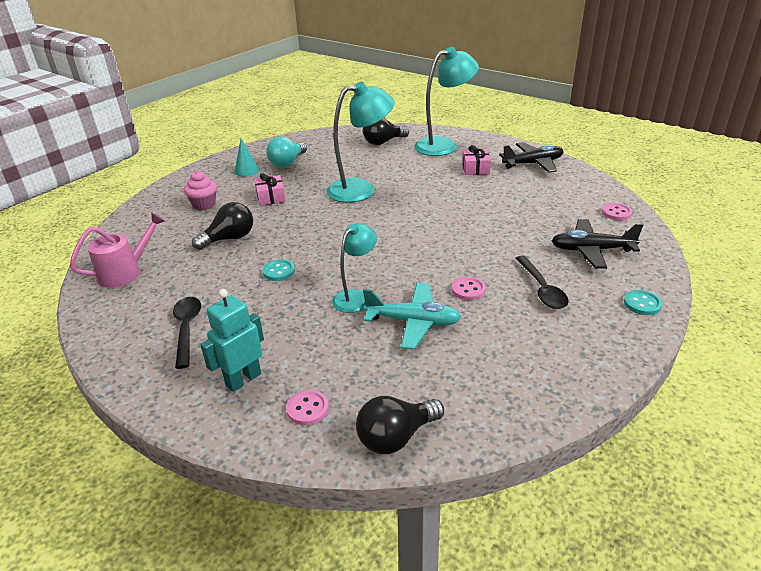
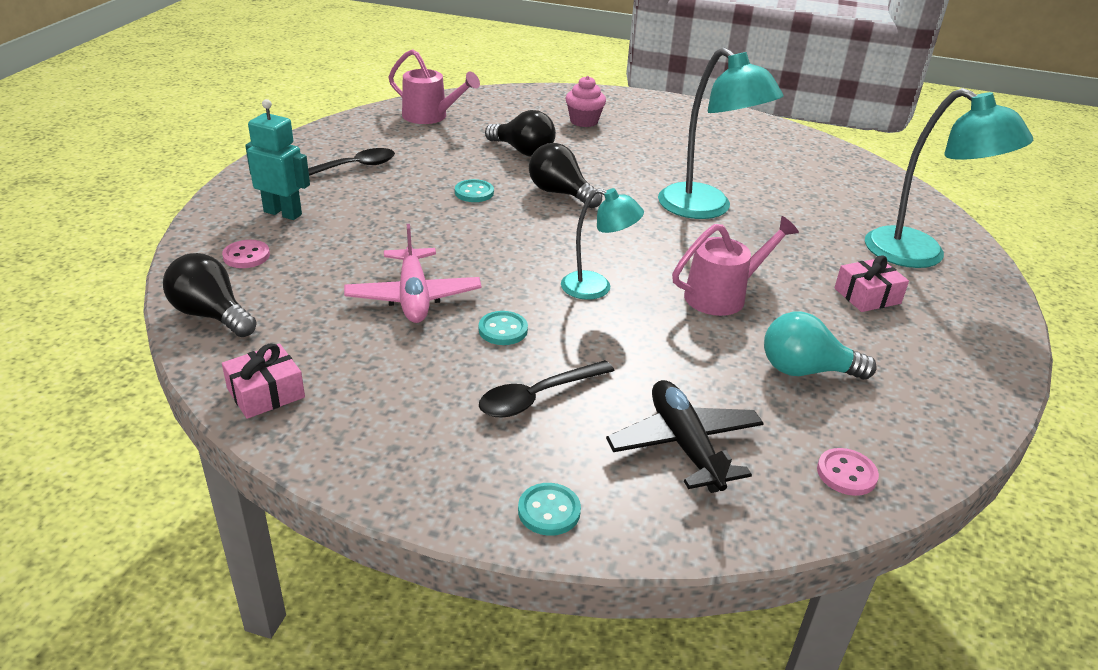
camera: 65 degrees right, 0 degrees up
(246, 170) = (684, 126): turquoise cone -> none
(271, 197) = (632, 154): pink gift -> pink gift (266, 393)
(287, 163) = (730, 146): turquoise light bulb -> turquoise light bulb (805, 370)
(356, 297) = (447, 249): turquoise lamp -> turquoise lamp (596, 288)
(383, 142) = (869, 201): black light bulb -> black light bulb (560, 193)
(413, 322) = (413, 297): turquoise plane -> pink plane
(459, 207) = (723, 295): none -> pink watering can
(468, 290) = (503, 330): pink button -> turquoise button
(533, 163) = (951, 356): black plane -> none

